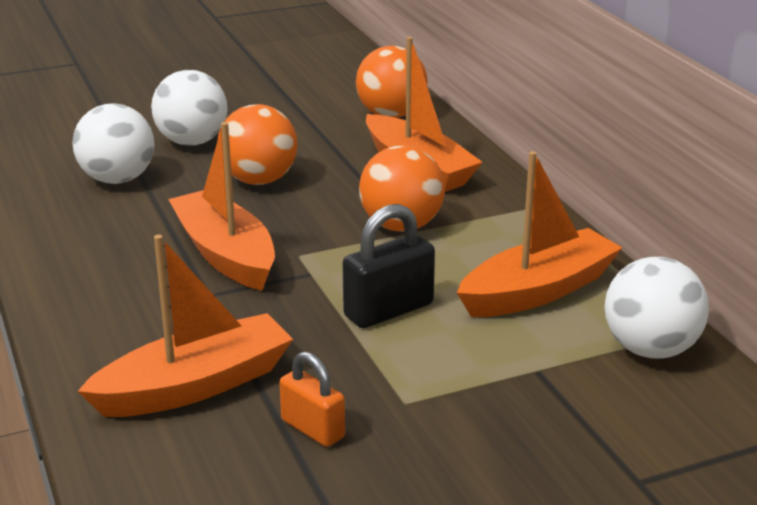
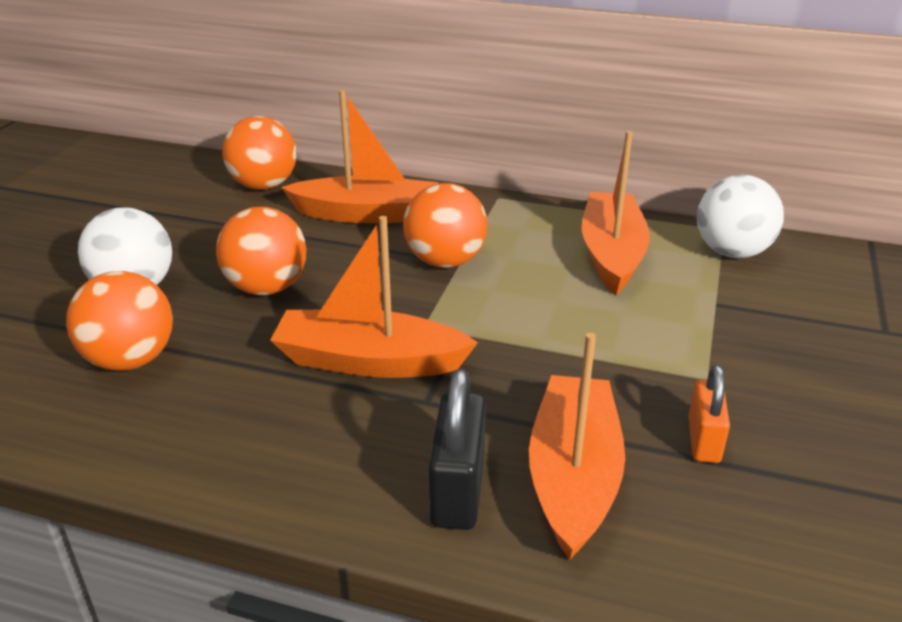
camera: 50 degrees left, 5 degrees up
(117, 179) = (131, 360): white ball -> orange ball
(313, 429) = (703, 440): orange padlock -> orange padlock turned 75 degrees counterclockwise
(388, 310) = (564, 324): black padlock -> black padlock (457, 490)

